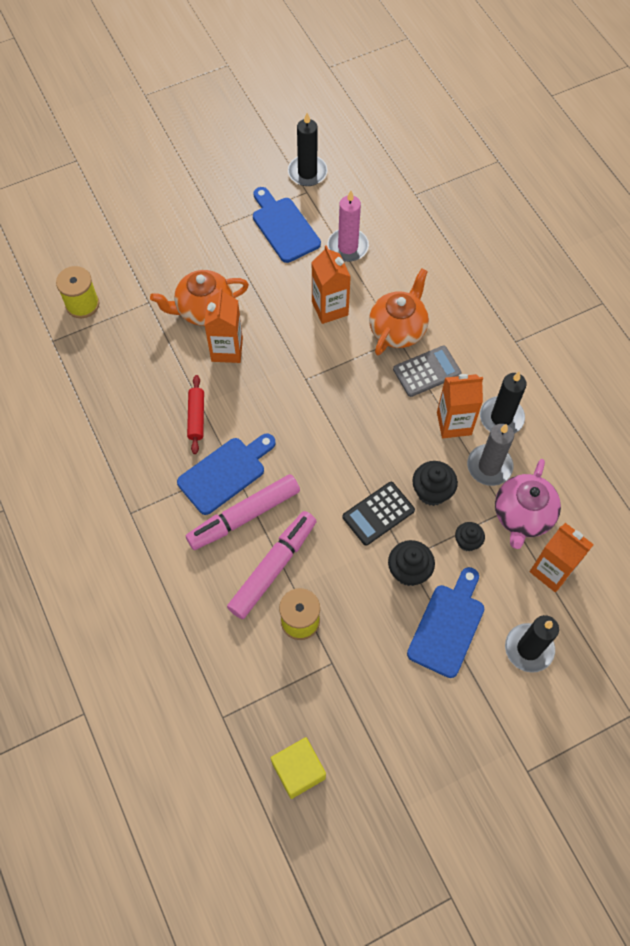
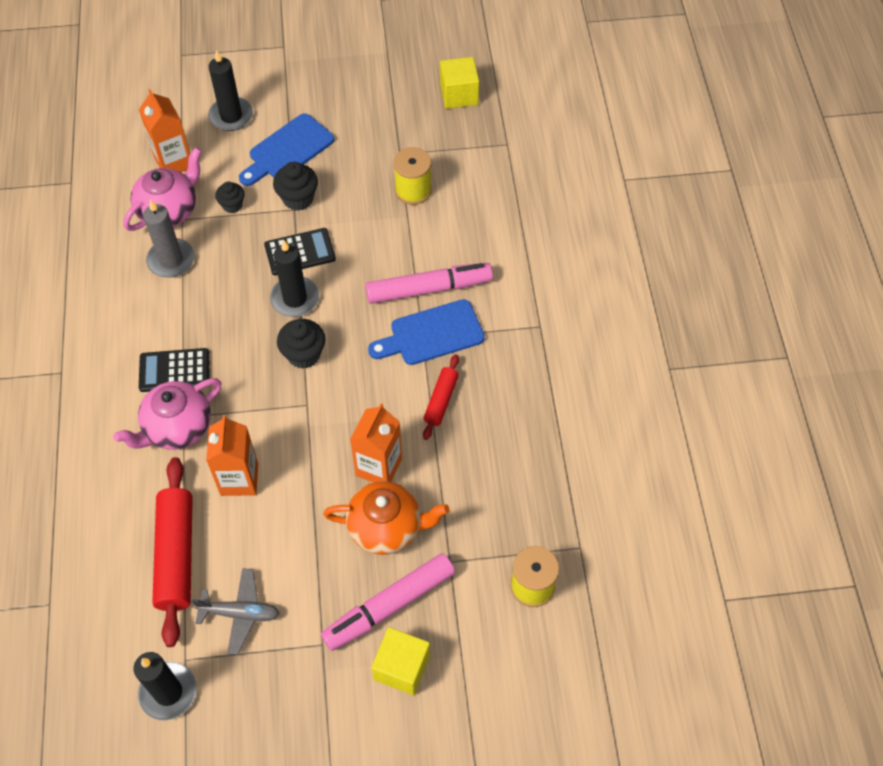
camera: 160 degrees left, 5 degrees down
(159, 229) = (402, 667): none -> yellow cube
(273, 567) = (419, 237): pink marker -> pink marker (389, 606)
(284, 227) = (240, 613): blue cutting board -> grey plane
(348, 247) = (176, 555): pink candle -> red rolling pin
(398, 329) = (177, 428): orange teapot -> pink teapot
(427, 371) = (174, 371): grey calculator -> black calculator
(432, 492) = (239, 255): black cupcake -> black cupcake (304, 354)
(454, 423) = (179, 310): orange carton -> none
(501, 418) = (129, 300): black candle -> black candle (295, 298)

